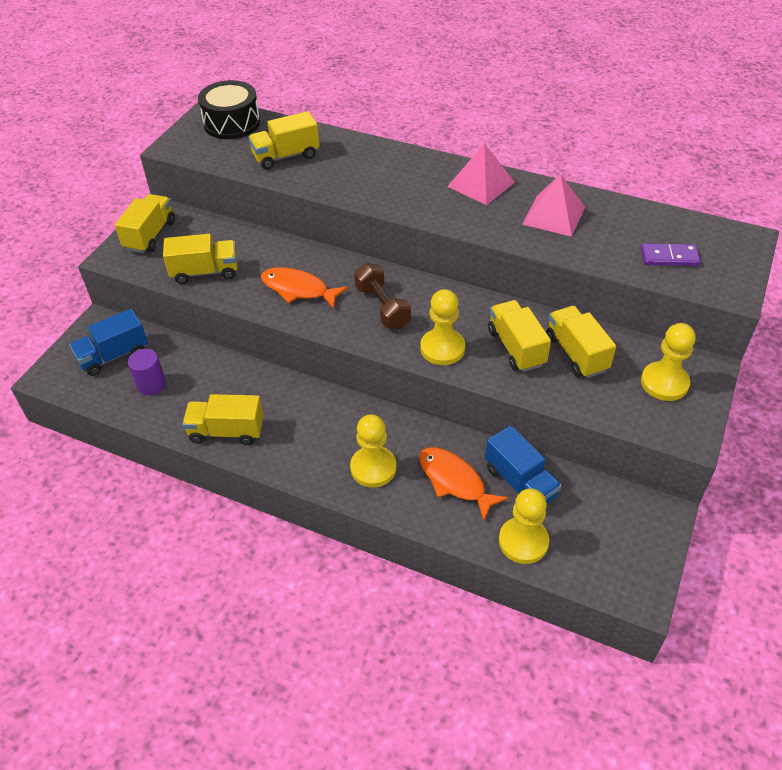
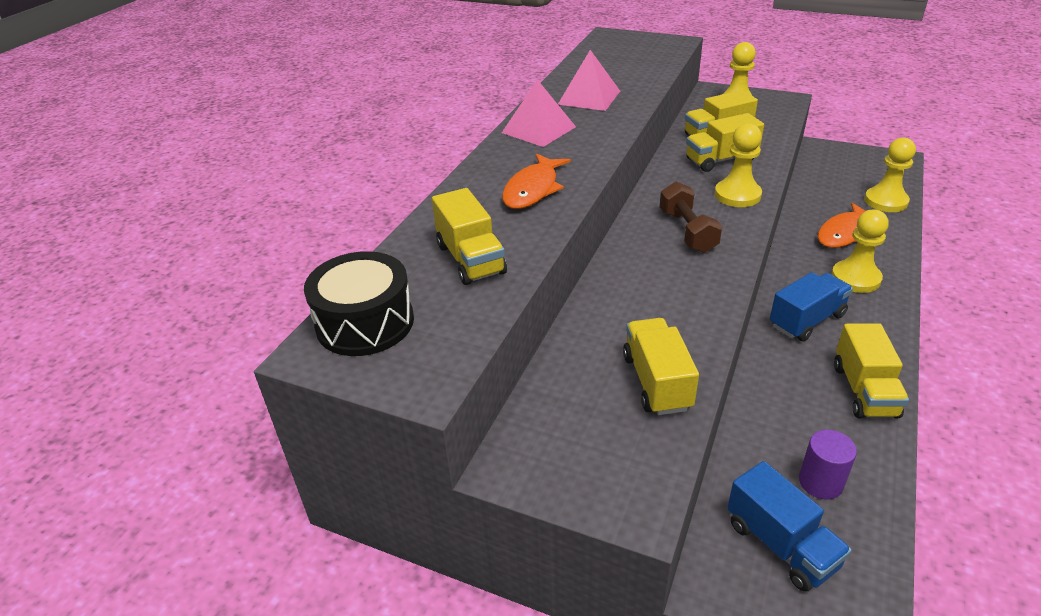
camera: 90 degrees left, 10 degrees down
(150, 235) = (574, 465): yellow truck -> none
(298, 289) = (673, 292): orange fish -> orange fish (533, 189)
(382, 307) = (687, 231): brown dumbbell -> brown dumbbell turned 75 degrees counterclockwise
(520, 483) = (826, 202): blue truck -> blue truck (807, 320)
(669, 257) = (640, 58): purple domino -> none

